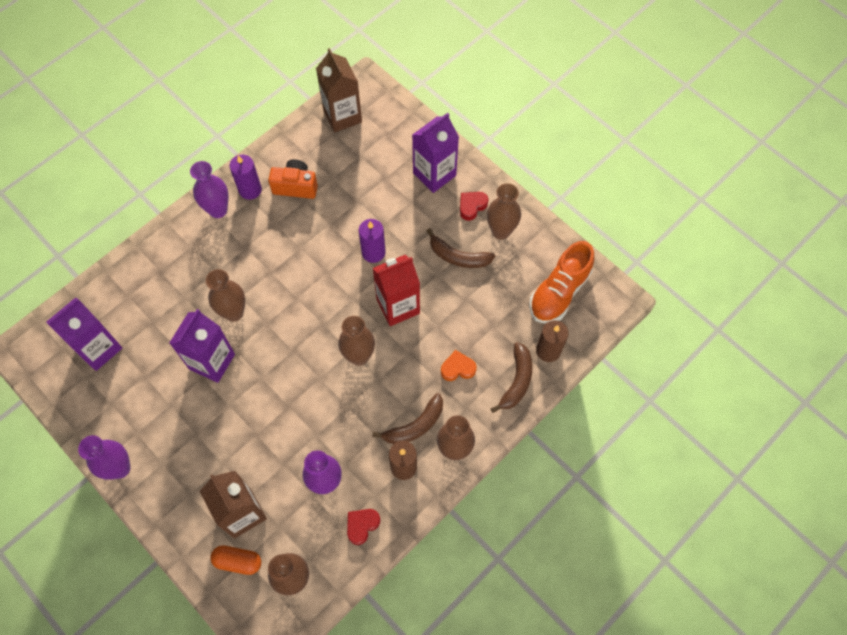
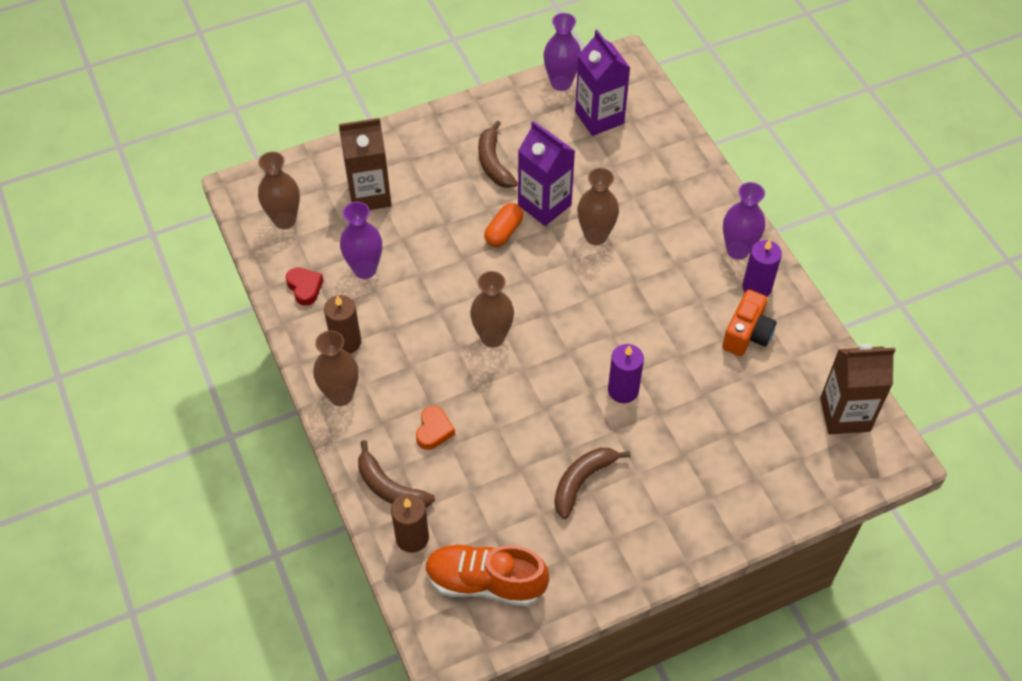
camera: 110 degrees right, 10 degrees down
(120, 468) = (462, 113): purple vase -> purple vase (561, 83)
(238, 561) = (325, 182): orange capsule -> orange capsule (504, 232)
(398, 306) = (539, 394): red carton -> none
(415, 425) = (386, 366): brown banana -> brown banana (493, 163)
(434, 174) = (717, 495): purple carton -> none
(472, 206) = (651, 523): red heart -> none
(501, 231) = (601, 545): brown vase -> none
(559, 292) = (485, 582): orange shoe -> orange shoe turned 45 degrees counterclockwise

